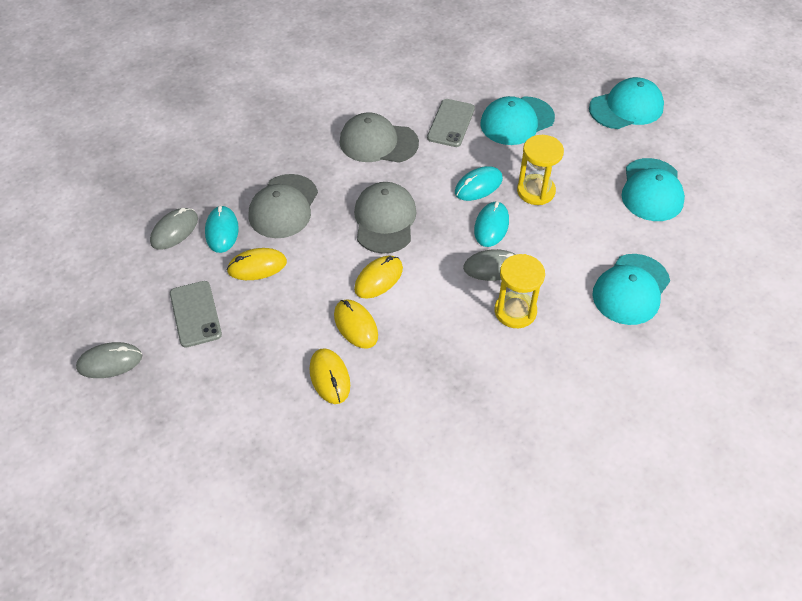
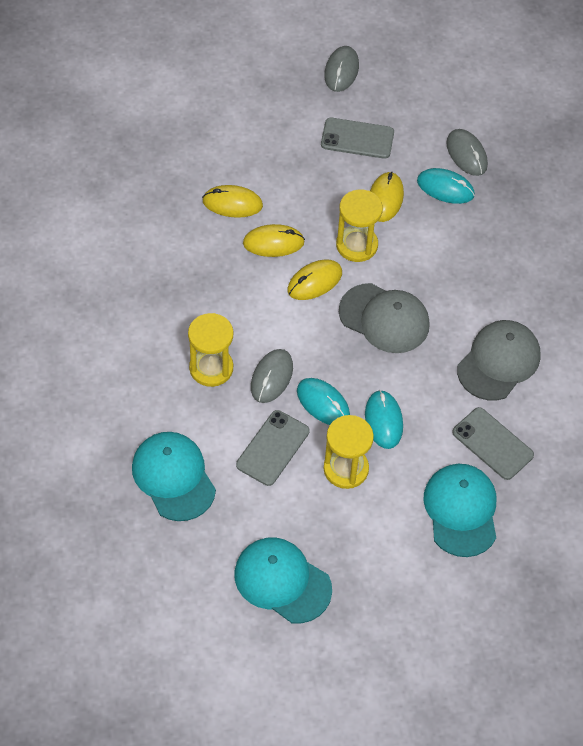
camera: 115 degrees right, 5 degrees up
(283, 206) = (450, 245): grey cap -> none
(321, 266) = (357, 245): none -> yellow hourglass
(378, 279) = (314, 282): yellow mouse -> yellow mouse turned 75 degrees clockwise
(554, 240) = (273, 448): none -> grey phone
(626, 108) = (421, 641): turquoise cap -> none

